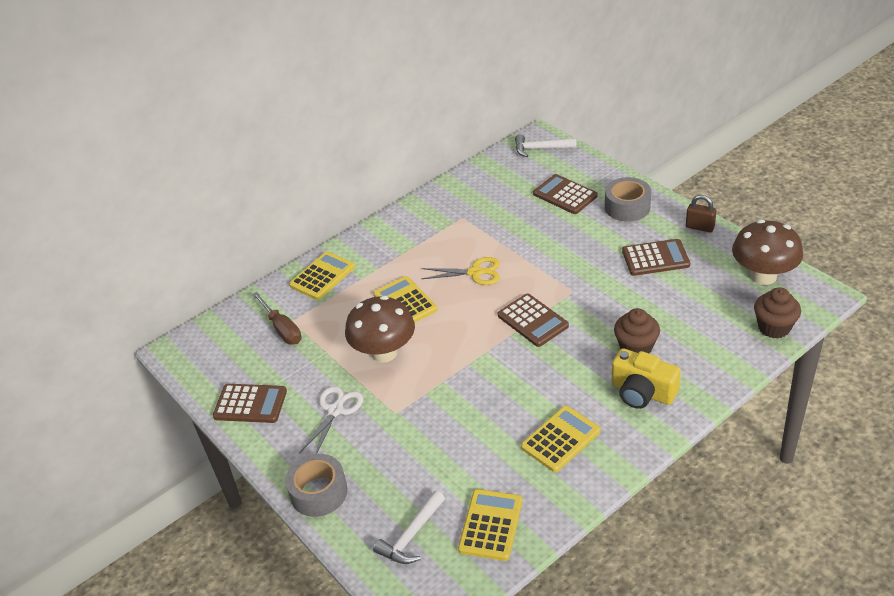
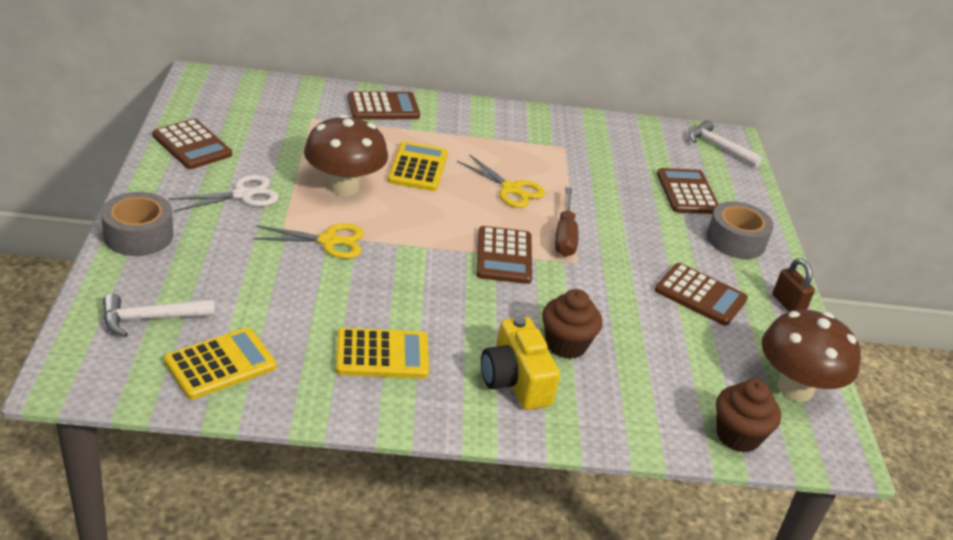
camera: 30 degrees right, 5 degrees down
(282, 329) = (296, 117): brown screwdriver -> brown screwdriver (565, 236)
(322, 276) = (383, 107): yellow calculator -> brown calculator
(430, 396) = (328, 241): none -> yellow scissors

